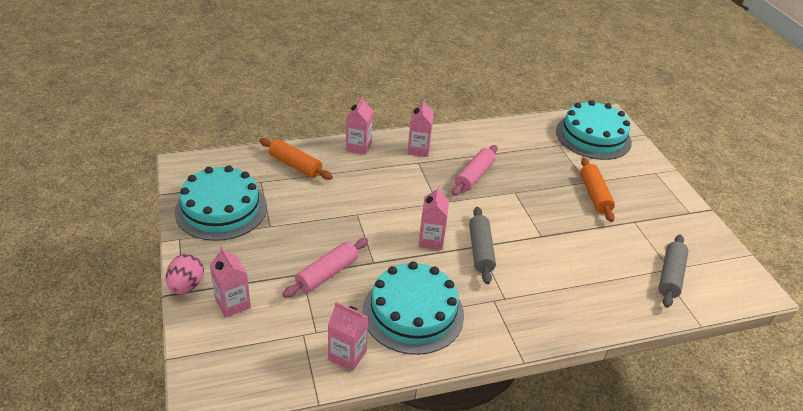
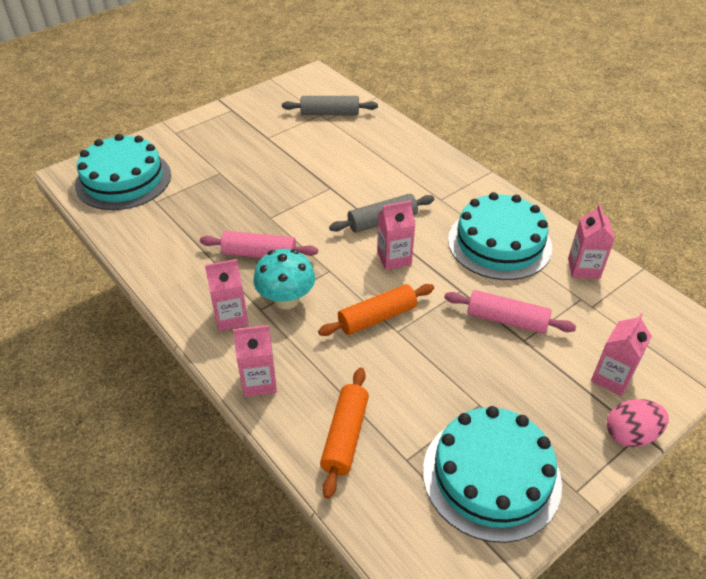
camera: 110 degrees left, 5 degrees up
(420, 175) = (286, 299): none -> turquoise mushroom
(594, 195) = (240, 165): orange rolling pin -> orange rolling pin (377, 317)

